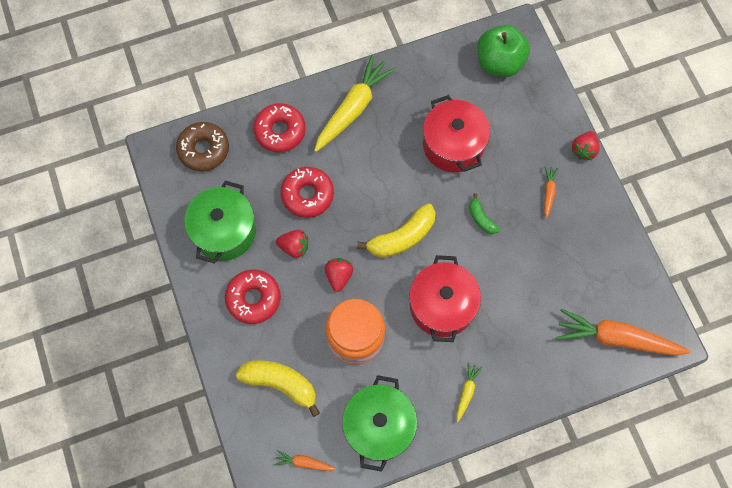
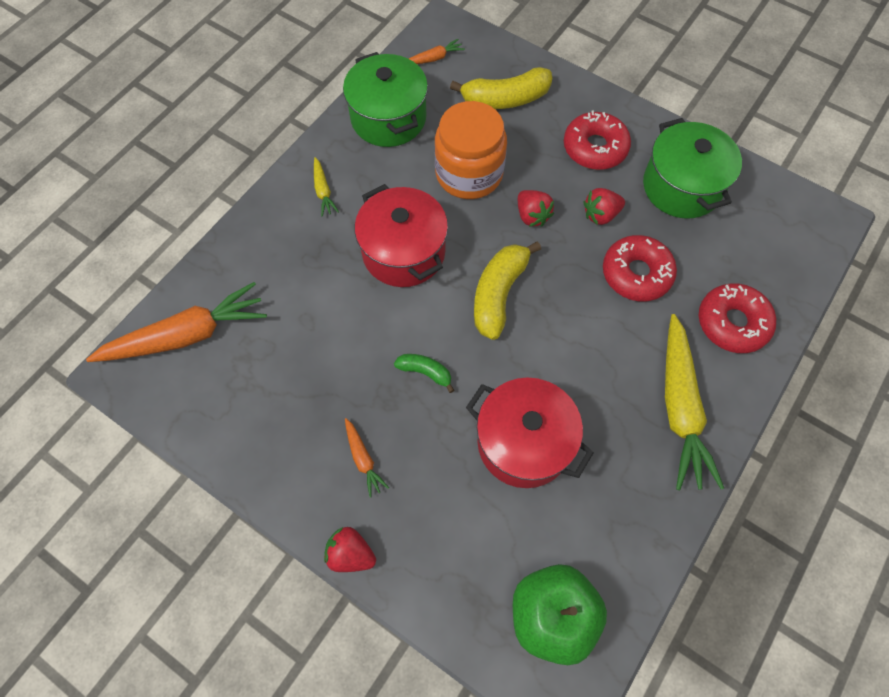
camera: 145 degrees right, 5 degrees down
(204, 150) = (787, 249): brown donut -> none
(583, 150) = (350, 554): red strawberry -> red strawberry turned 60 degrees counterclockwise

